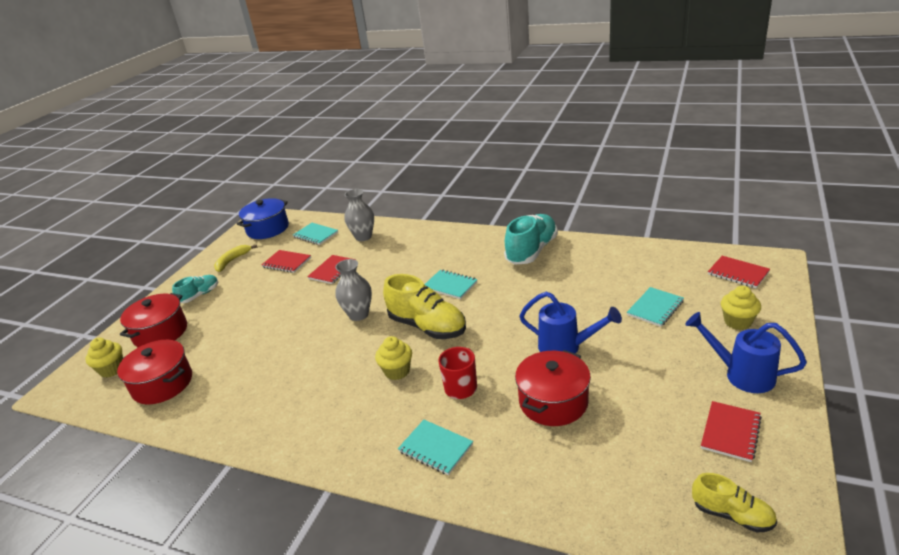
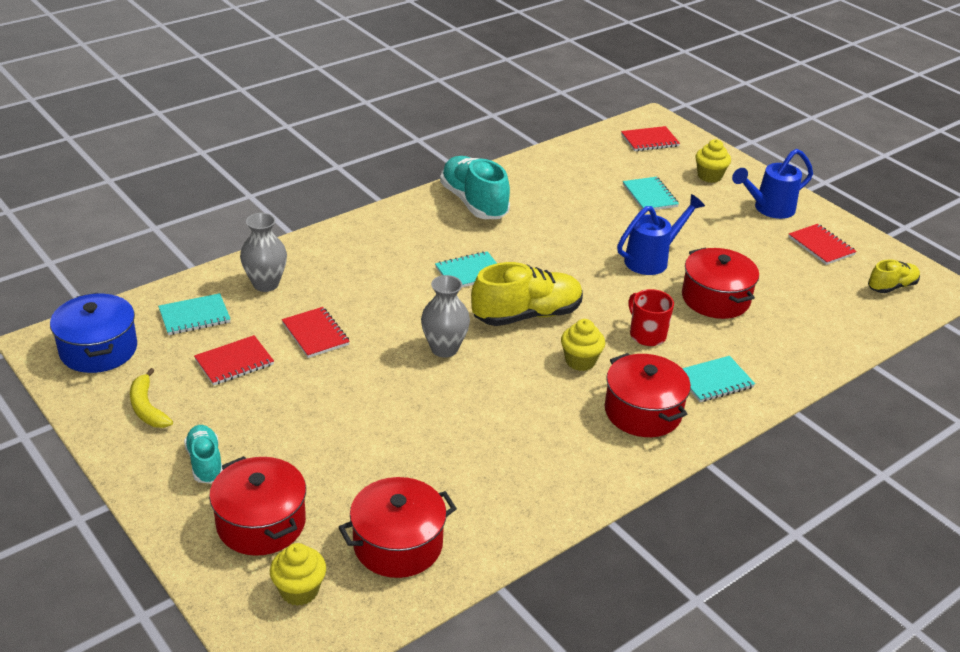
camera: 65 degrees left, 5 degrees up
(362, 426) = (643, 412): none -> red pot

